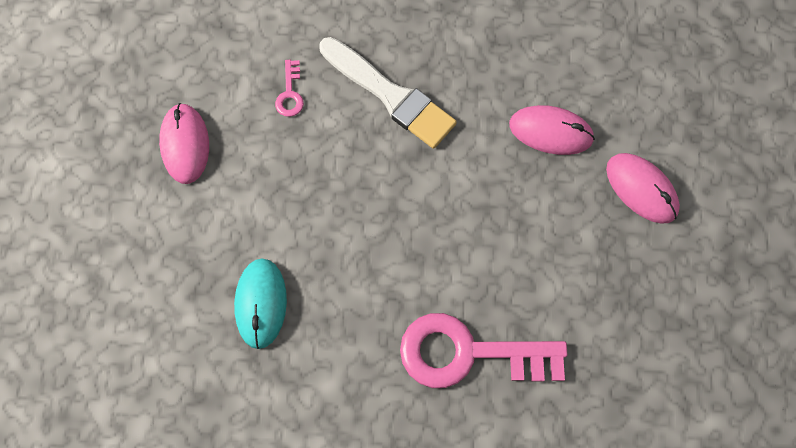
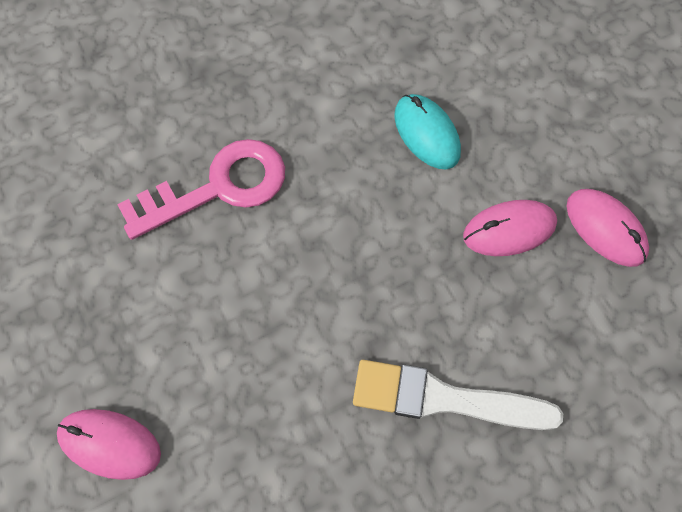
camera: 150 degrees right, 5 degrees down
(290, 93) = (549, 339): pink key -> none
(550, 131) = (242, 457): pink mouse -> pink mouse (509, 230)

